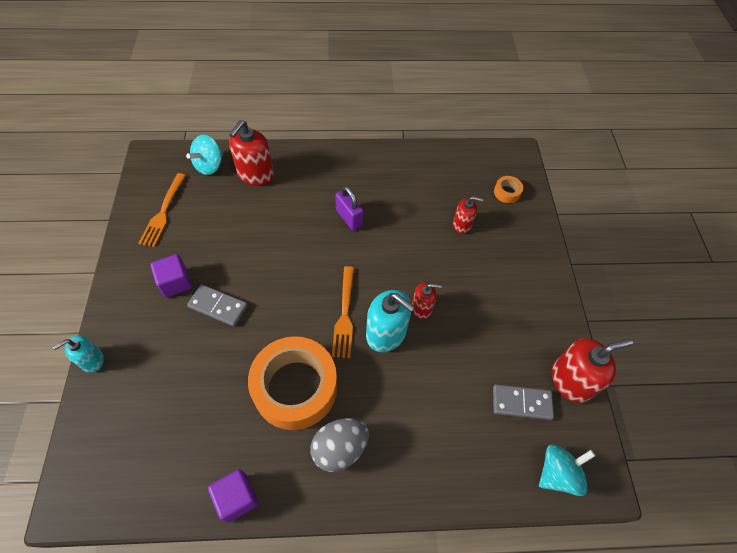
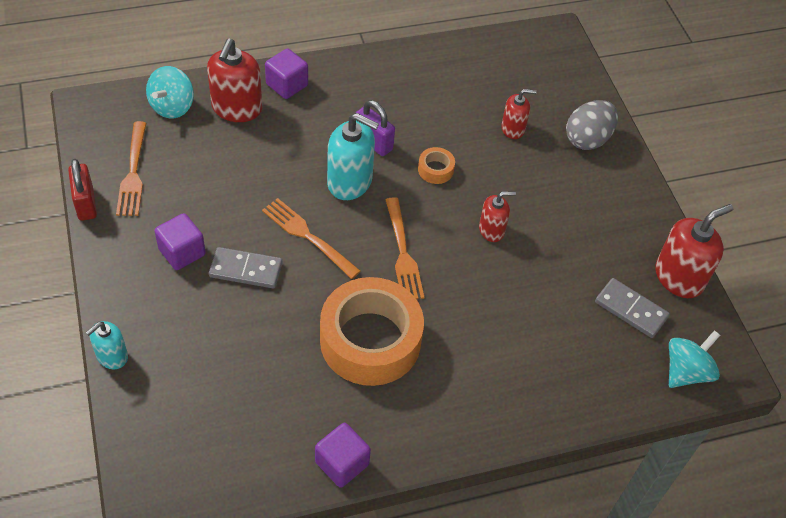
camera: 15 degrees left, 5 degrees down
(120, 231) = (86, 203): none -> red padlock
(274, 286) = (307, 236): none -> orange fork
(298, 162) = (287, 85): none -> purple cube
(340, 448) = (442, 393): grey egg -> grey egg (587, 139)
(386, 333) = (458, 264): turquoise soap dispenser -> turquoise soap dispenser (350, 182)
(507, 192) = (556, 83): orange tape -> orange tape (435, 170)
(521, 403) = (630, 310): grey domino -> grey domino turned 45 degrees clockwise

